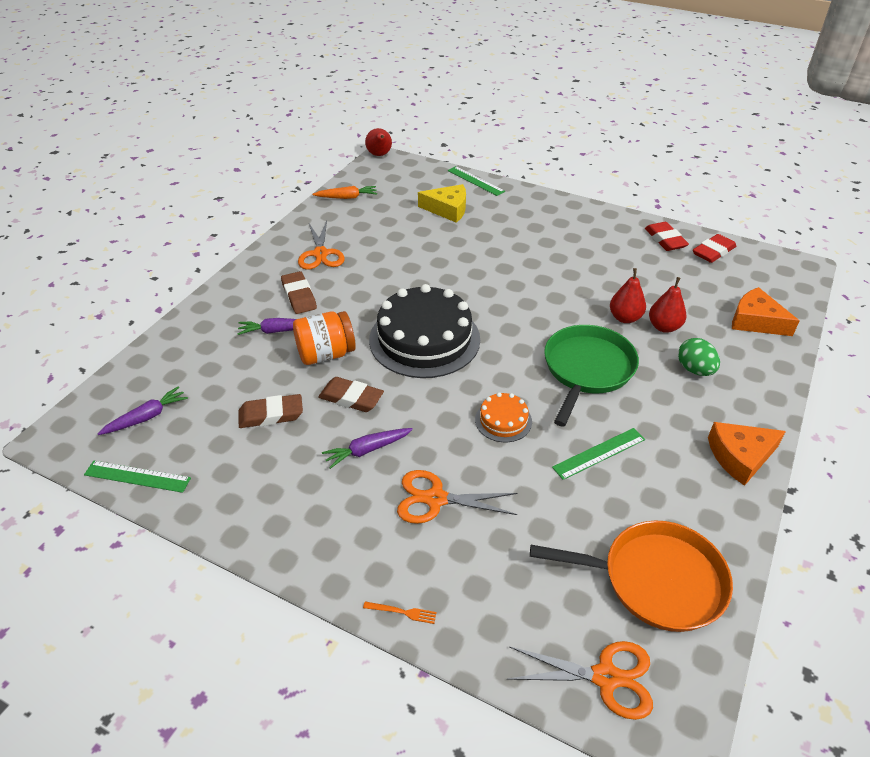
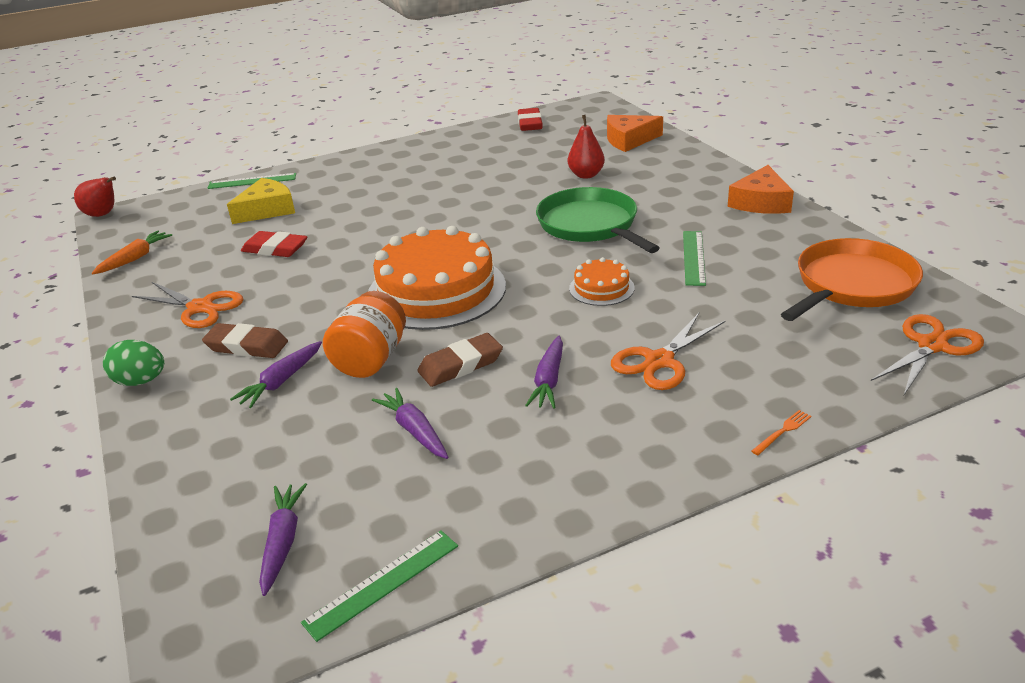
camera: 50 degrees left, 10 degrees down
(271, 415) = (414, 431): brown eraser -> purple carrot
(424, 339) = (436, 291): black cake -> orange cake
(625, 318) = (552, 186): red pear -> none
(665, 240) = (485, 134): red eraser -> red eraser (275, 249)
(694, 370) = (650, 182): green egg -> green egg (141, 381)

